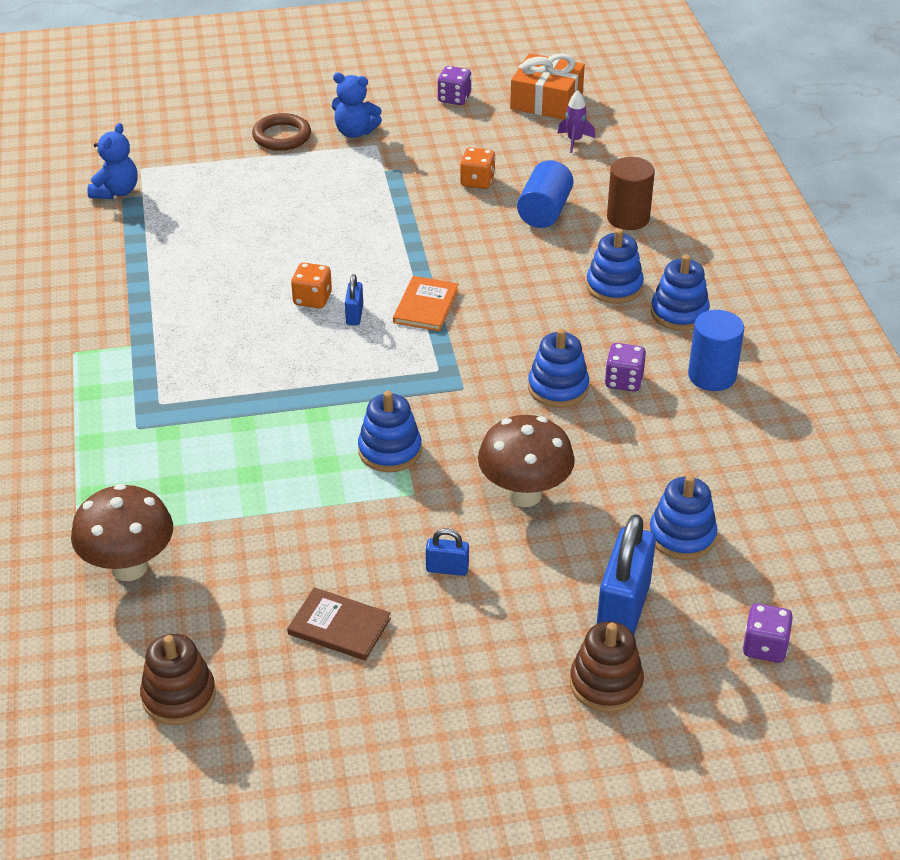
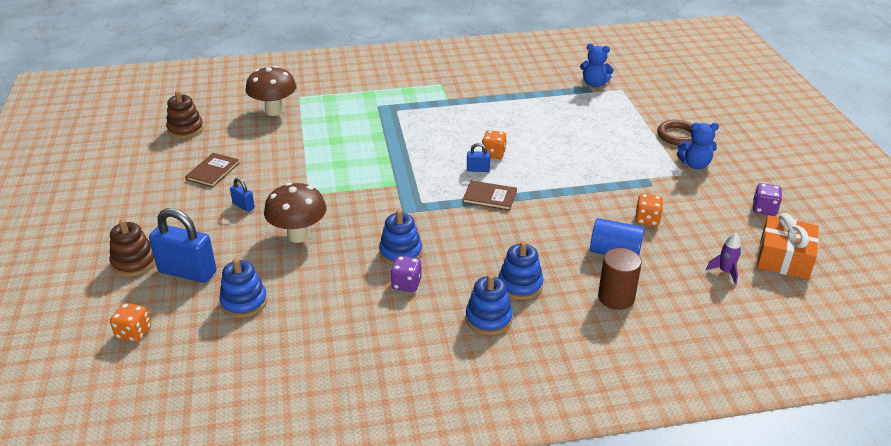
camera: 90 degrees right, 5 degrees down
(355, 132) = (695, 164): blue teddy bear -> blue teddy bear turned 105 degrees counterclockwise
(390, 451) = (347, 185): blue stacking toy -> none
(426, 306) = (489, 197): orange book -> brown book
(447, 569) = (243, 206): blue padlock -> blue padlock turned 60 degrees counterclockwise
(712, 376) = (410, 331): blue cylinder -> none
(764, 647) = (134, 333): purple dice -> orange dice

